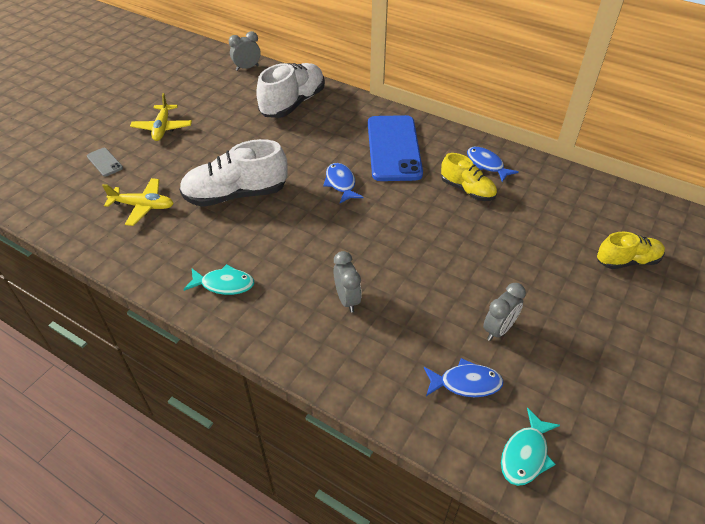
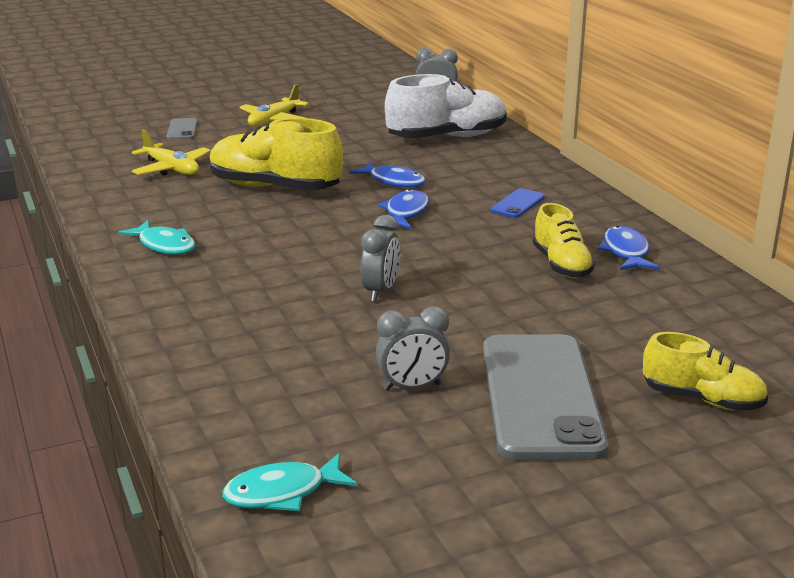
camera: 35 degrees right, 20 degrees down
(236, 195) = (275, 187): white shoe -> yellow shoe
(347, 299) = (271, 299): grey clock -> grey clock (380, 292)
(393, 148) = (517, 204): blue phone -> blue phone, size x0.42
(466, 383) = (303, 411): blue fish -> blue fish (394, 181)
(561, 300) = (540, 396): none -> grey phone

